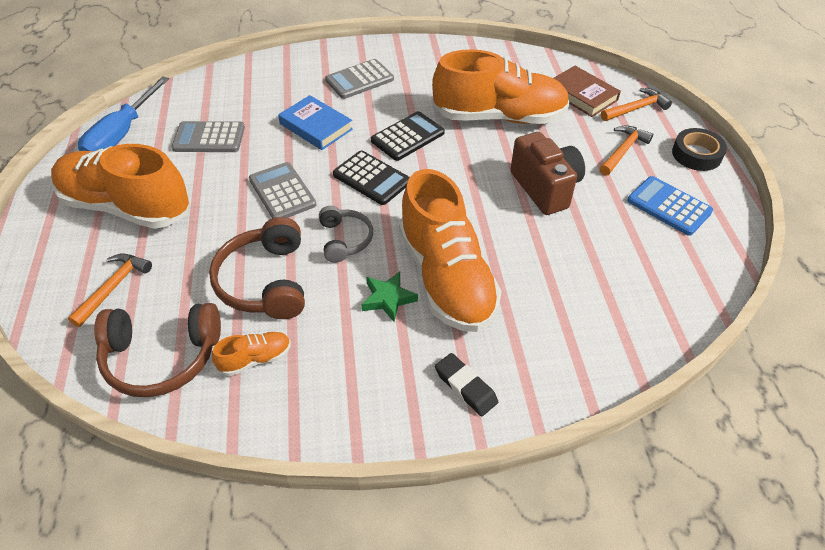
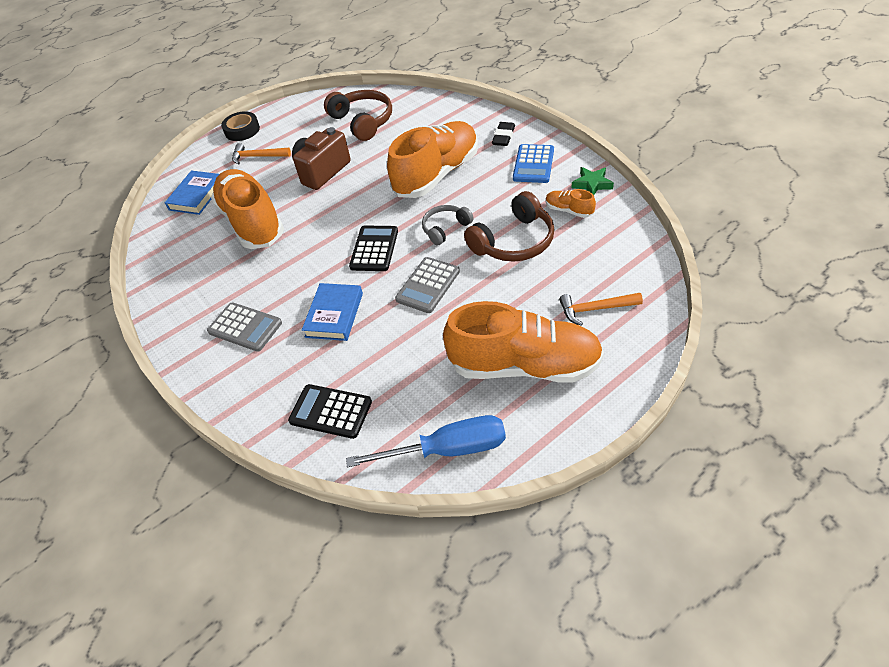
camera: 115 degrees left, 0 degrees up
(127, 206) = (524, 365): orange shoe -> orange shoe turned 75 degrees counterclockwise
(162, 357) = (611, 247): brown headphones -> brown headphones (362, 121)
(209, 138) = (401, 376): grey calculator -> none
(388, 299) = (475, 187): green star -> green star (592, 184)
(407, 137) = (310, 256): black calculator -> black calculator (330, 411)
(582, 95) = (197, 196): brown book -> blue book
(636, 108) = (201, 167): orange hammer -> none
(669, 206) = (304, 125): blue calculator -> blue calculator (533, 164)

